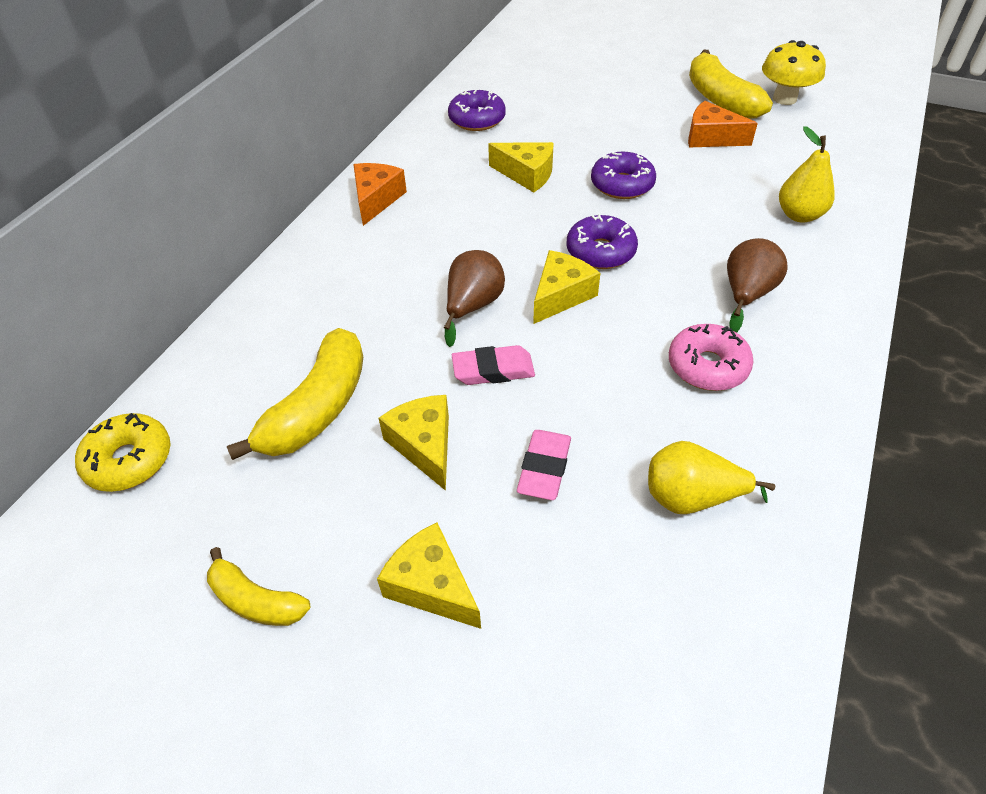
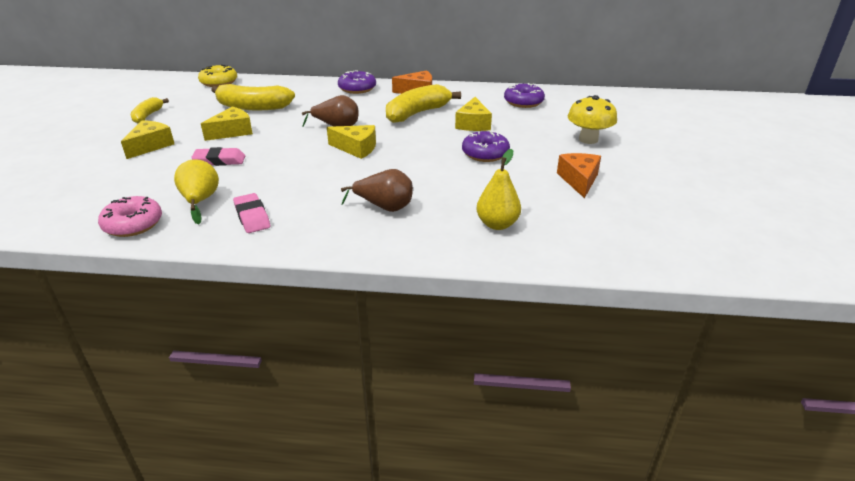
camera: 70 degrees right, 15 degrees down
(493, 370) = (288, 139): pink eraser -> pink eraser (252, 217)
(600, 251) = (405, 155): purple donut -> purple donut (357, 88)
(707, 366) = (307, 198): pink donut -> pink donut (133, 224)
(720, 99) = (645, 180): yellow banana -> yellow banana (417, 113)
(784, 98) = (682, 210): yellow mushroom -> yellow mushroom (588, 139)

